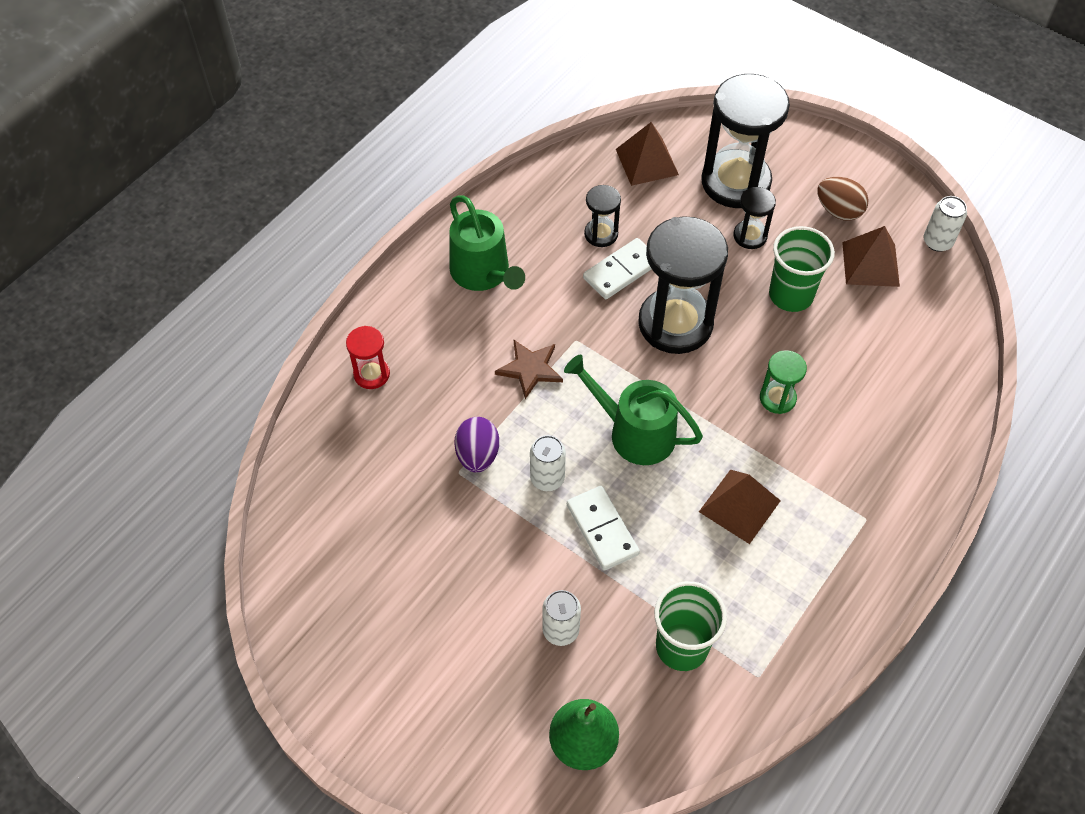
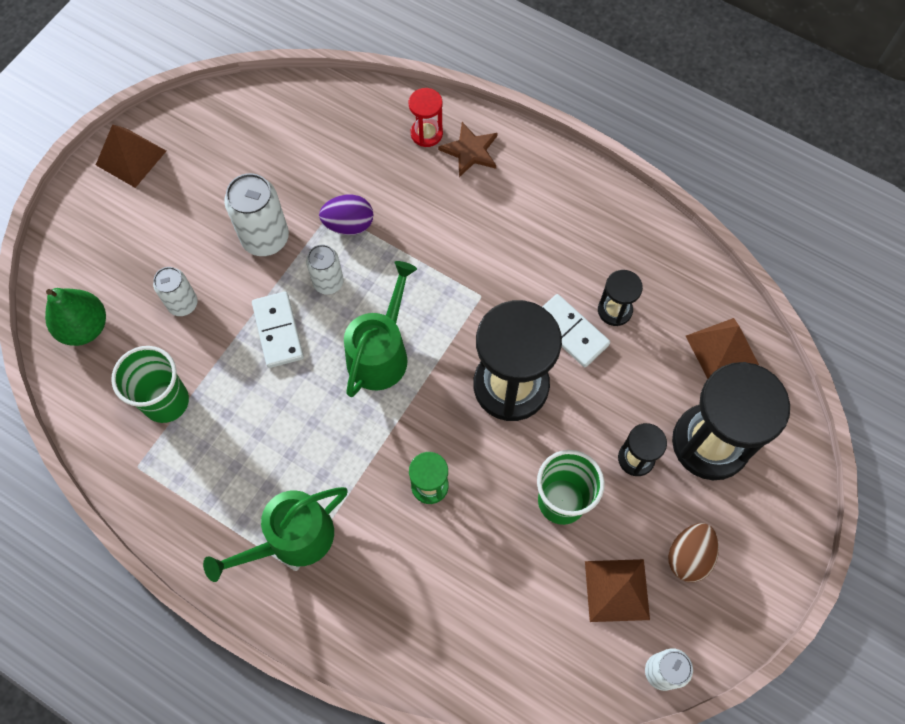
camera: 85 degrees right, 10 degrees up
(483, 273) = (550, 209): green watering can -> green watering can (292, 539)
(484, 540) = (265, 238): none -> white can
(530, 369) = (444, 259): brown star -> brown star (470, 151)
(602, 529) = (278, 331): white domino -> white domino turned 75 degrees counterclockwise
(739, 506) = (306, 449): brown pyramid -> brown pyramid (131, 157)

